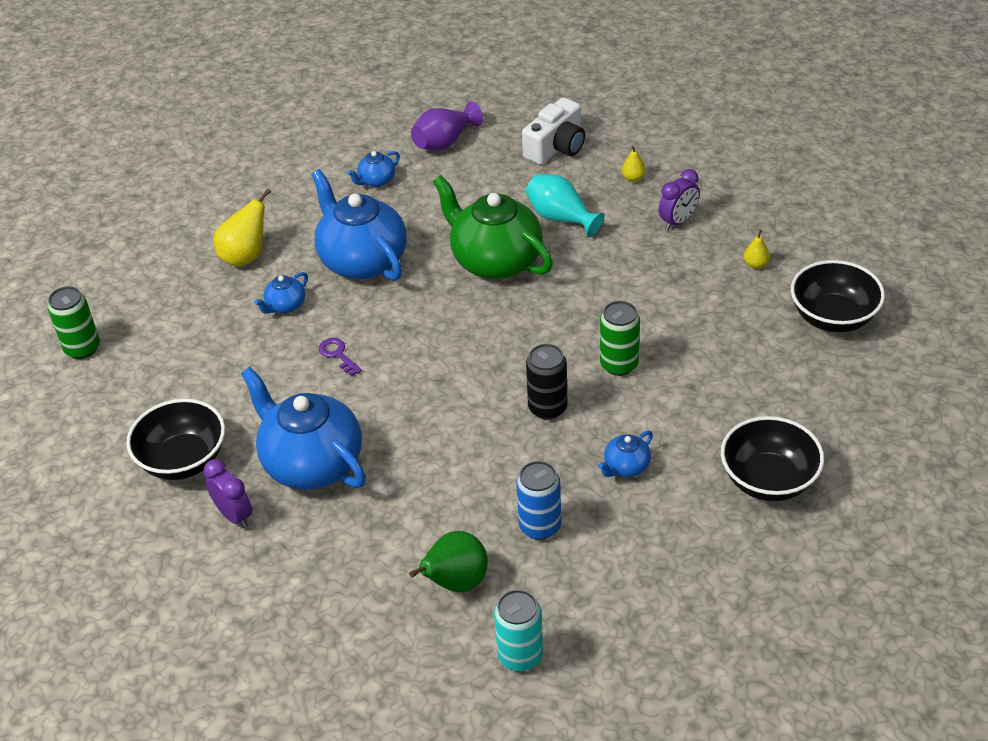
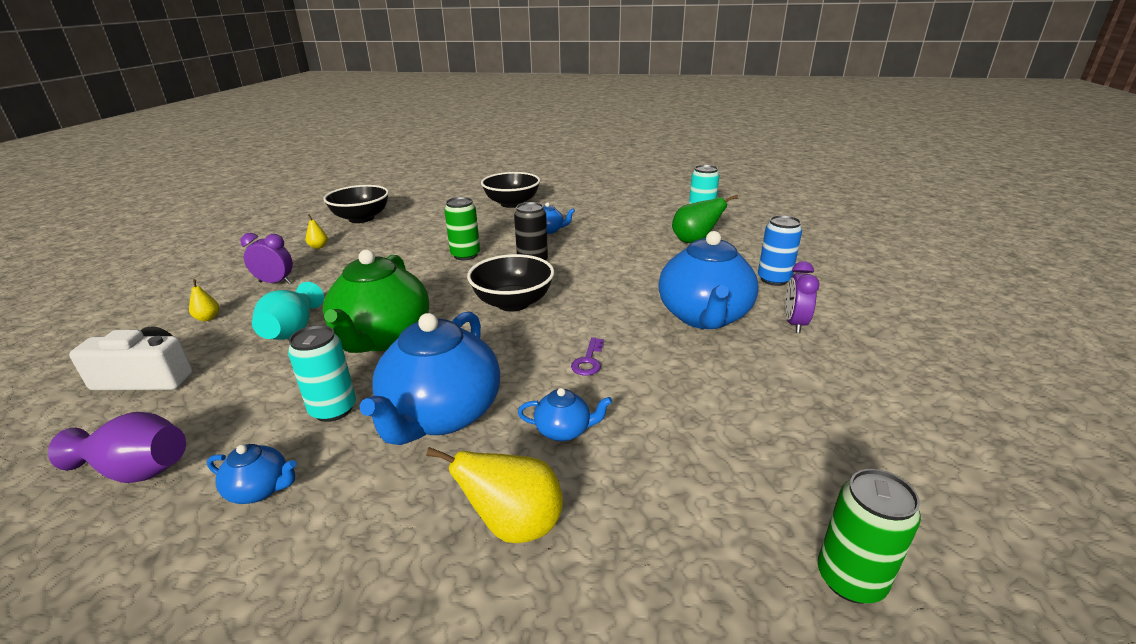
camera: 130 degrees left, 15 degrees down
(183, 460) = (806, 375): black bowl -> black bowl (513, 303)
(422, 218) = (333, 409): none -> turquoise can
(540, 526) = (623, 236): blue can -> blue can (774, 279)

